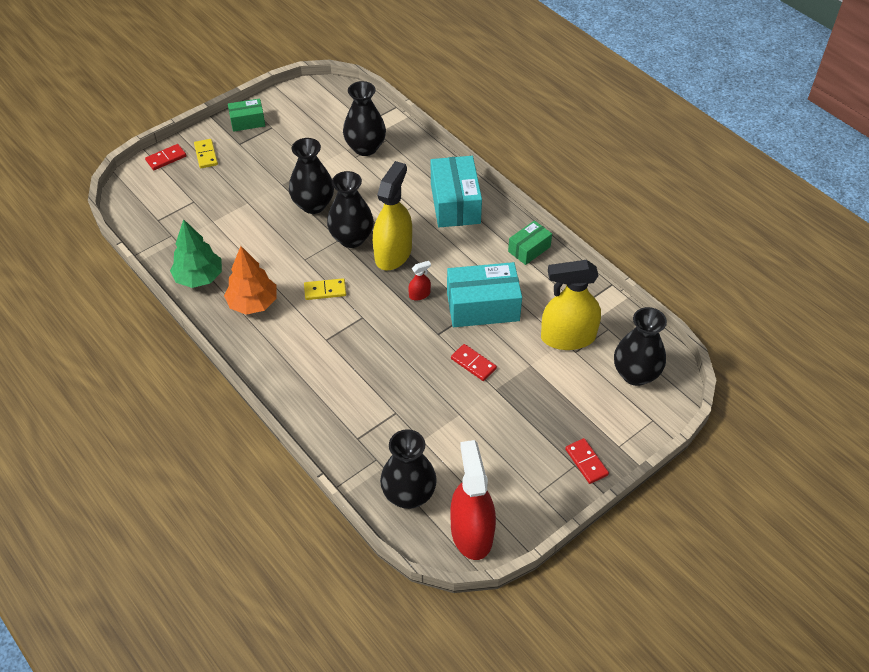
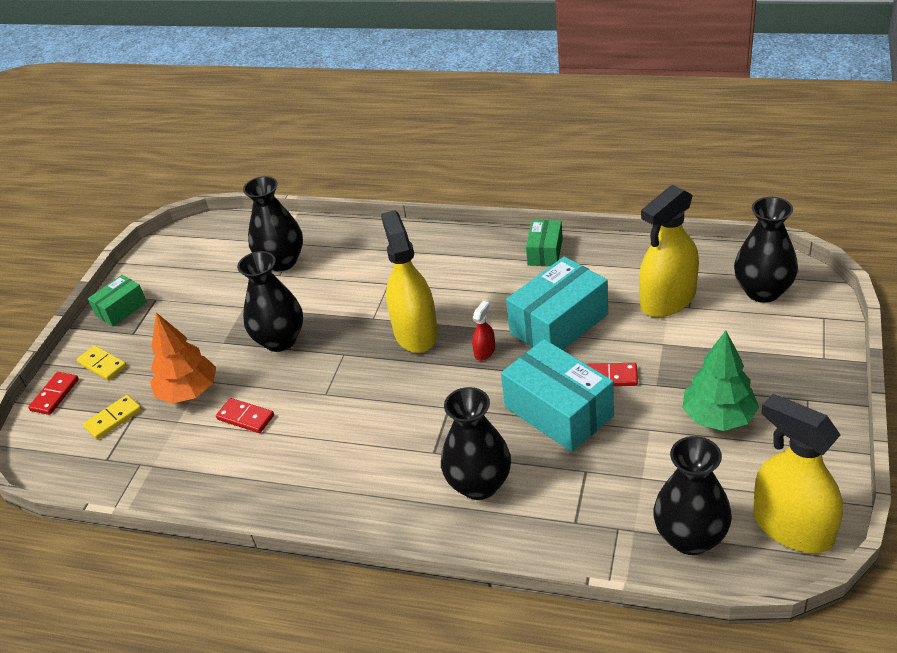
camera: 30 degrees left, 10 degrees down
(199, 278) = (219, 485): green tree -> green tree (718, 417)
(253, 303) = (312, 470): orange tree -> orange tree (189, 392)
(325, 290) = (381, 408): yellow domino -> yellow domino (113, 419)
(351, 238) = (356, 345): black vase -> black vase (479, 484)
(455, 203) = (429, 256): turquoise box -> turquoise box (558, 411)
(471, 532) = (792, 527): red spray bottle -> yellow spray bottle
(586, 462) = (814, 390): red domino -> red domino (245, 417)

